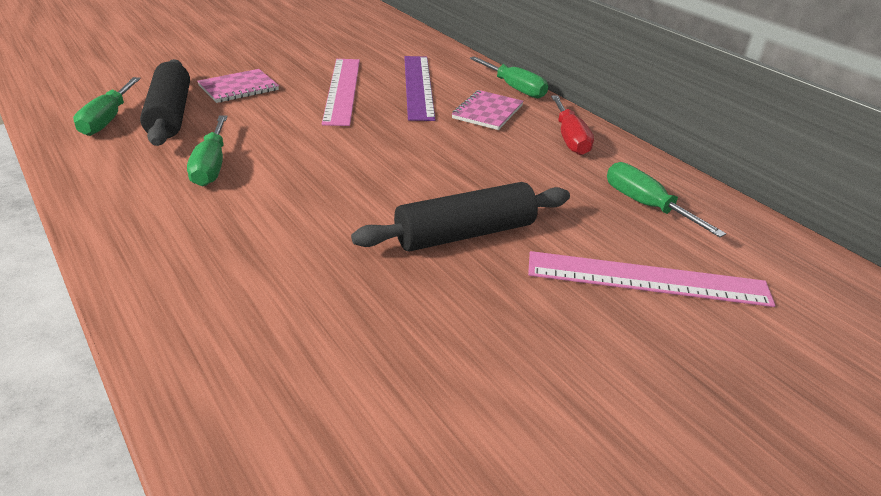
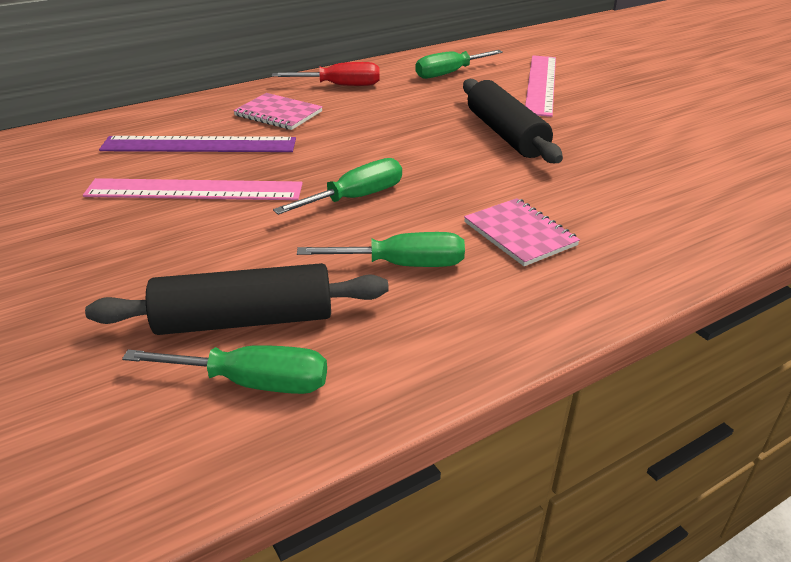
camera: 85 degrees left, 0 degrees up
(239, 88) = (160, 269): pink notebook -> pink notebook (520, 234)
(514, 88) = (222, 98): green screwdriver -> green screwdriver (355, 198)

